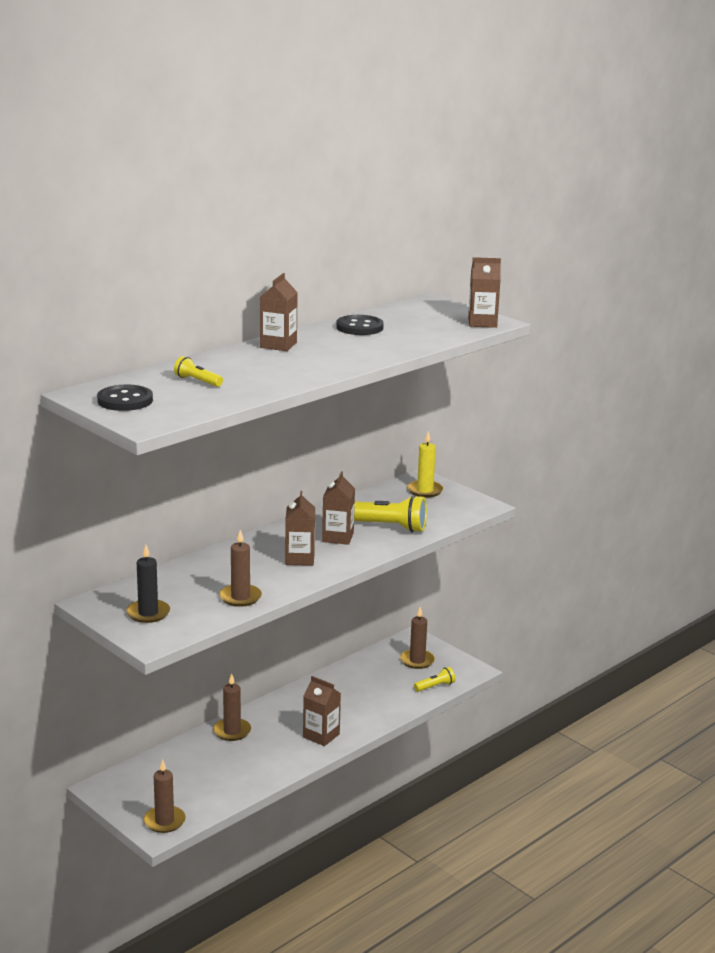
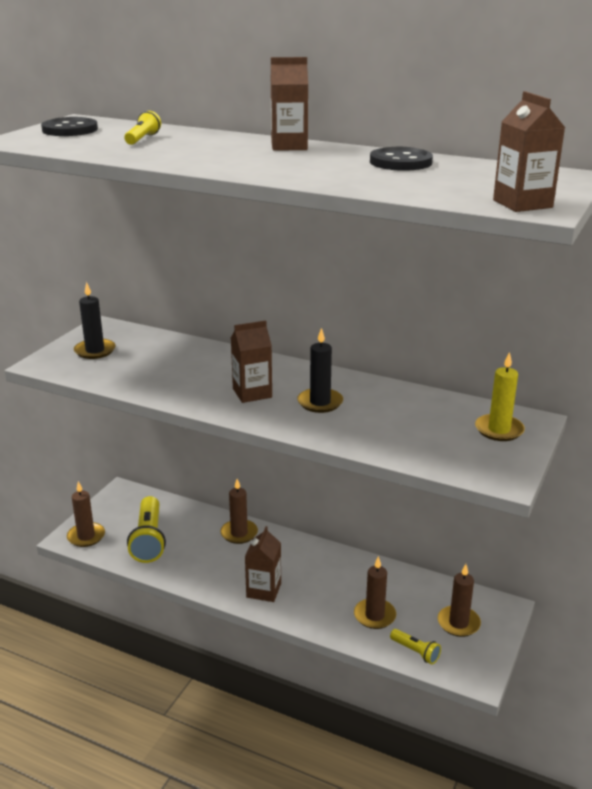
camera: 70 degrees right, 5 degrees up
(240, 597) = (148, 382): brown candle -> brown candle (374, 615)
(338, 537) = (320, 402): brown carton -> black candle
(386, 527) = (373, 424): yellow flashlight -> yellow flashlight (149, 540)

